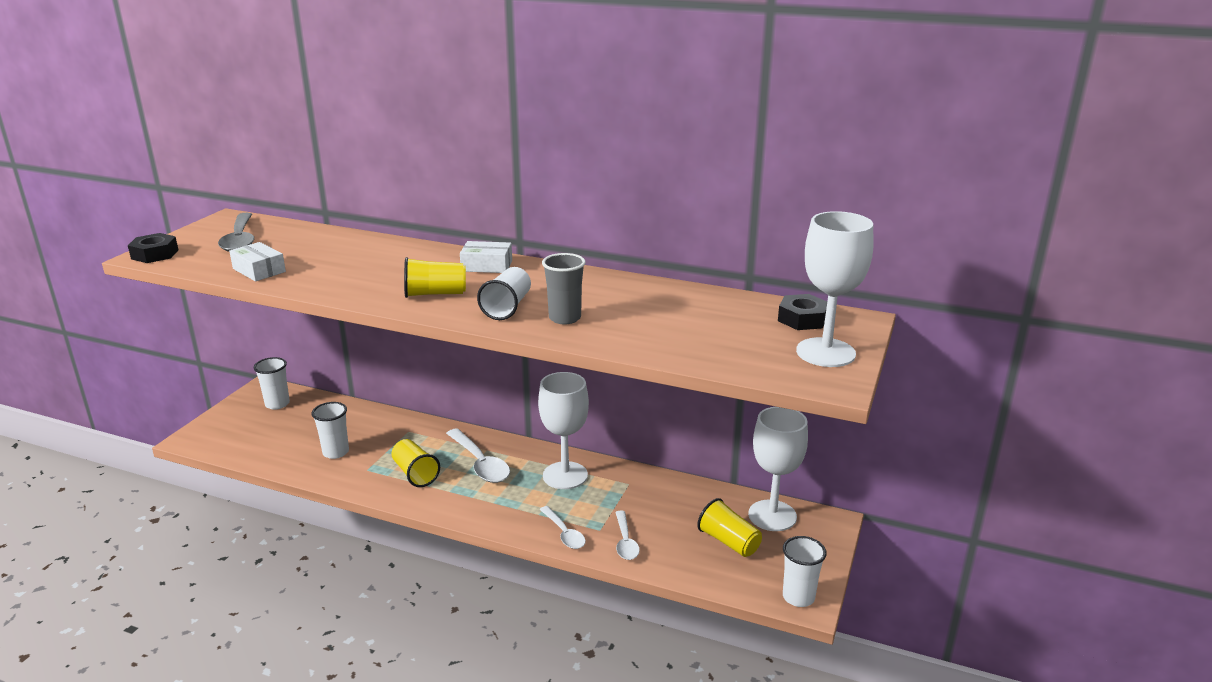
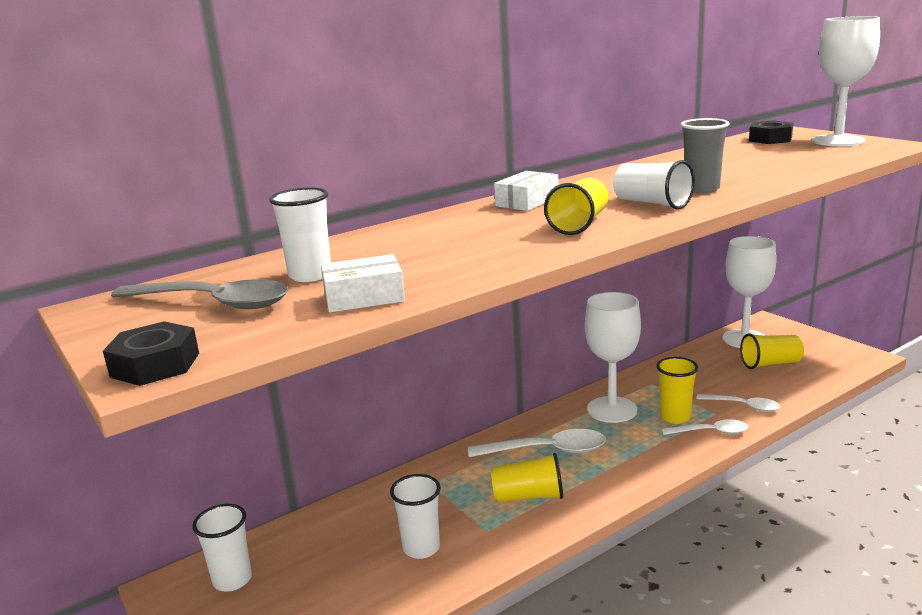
camera: 55 degrees left, 5 degrees down
(577, 509) = (675, 417): none -> yellow cup
(798, 597) = (857, 357): white cup -> white cup (310, 275)

